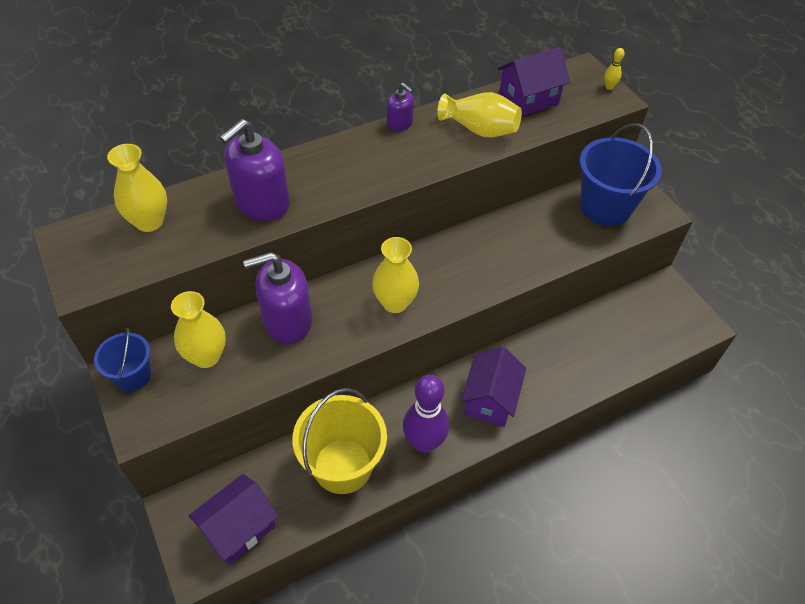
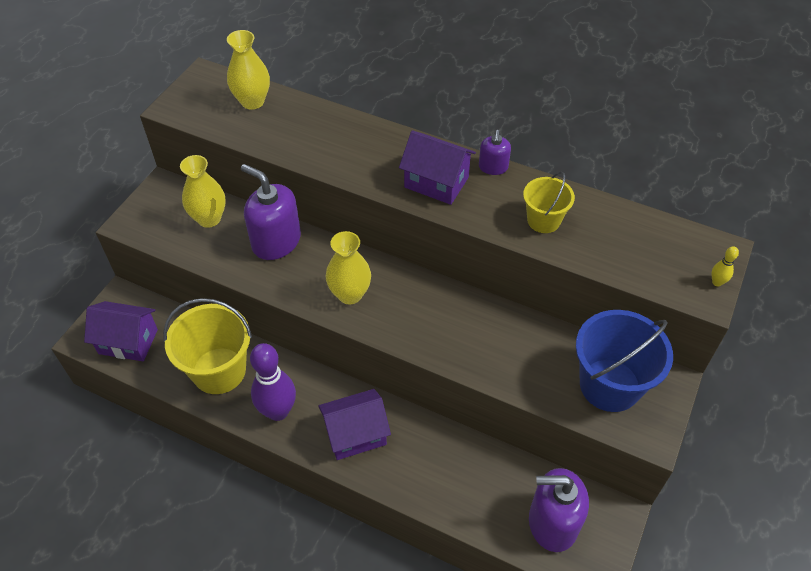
camera: 55 degrees right, 0 degrees up
(133, 376) = (164, 193): blue bucket -> none
(261, 203) = (324, 143): purple soap dispenser -> purple soap dispenser (552, 522)
(480, 129) = (543, 220): yellow vase -> yellow bucket
(528, 99) = (624, 232): purple house -> purple house (436, 182)

